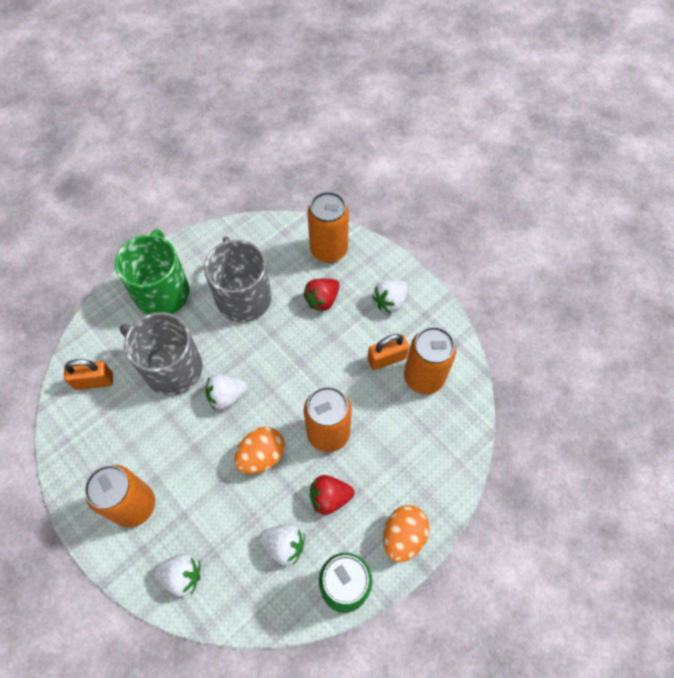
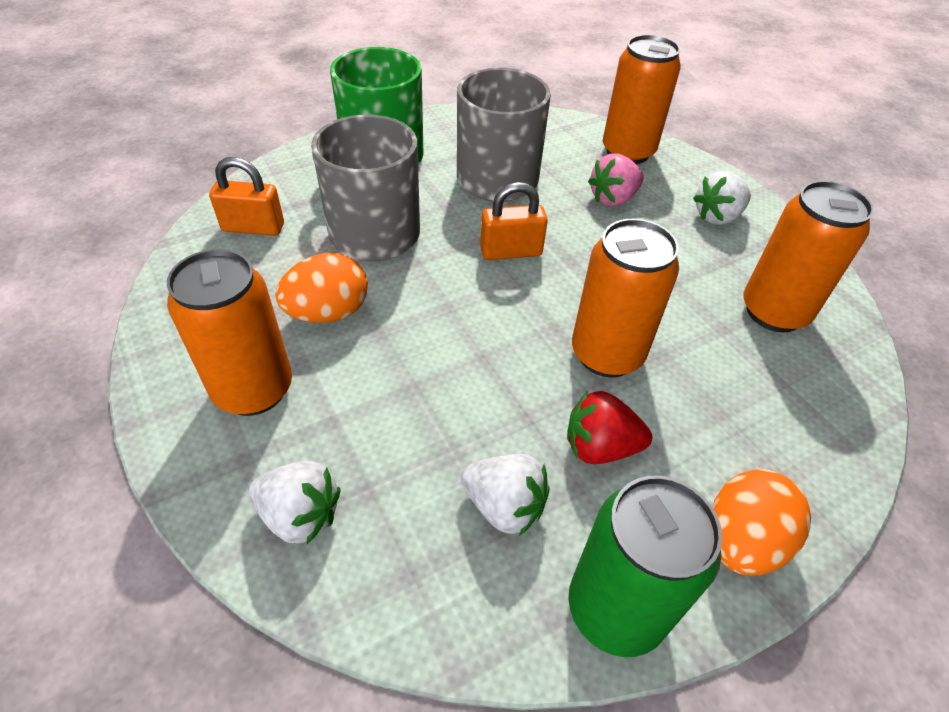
camera: 10 degrees right, 15 degrees down
(227, 396) = (447, 278): white strawberry -> none
(261, 456) = (487, 364): orange egg -> orange egg (328, 313)
(322, 300) = (613, 199): red strawberry -> pink strawberry
(387, 358) = (711, 279): orange padlock -> orange padlock (511, 252)

